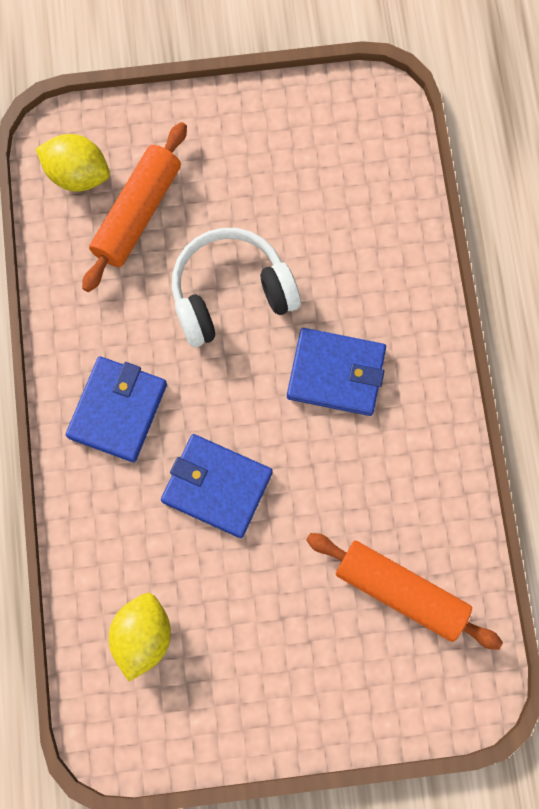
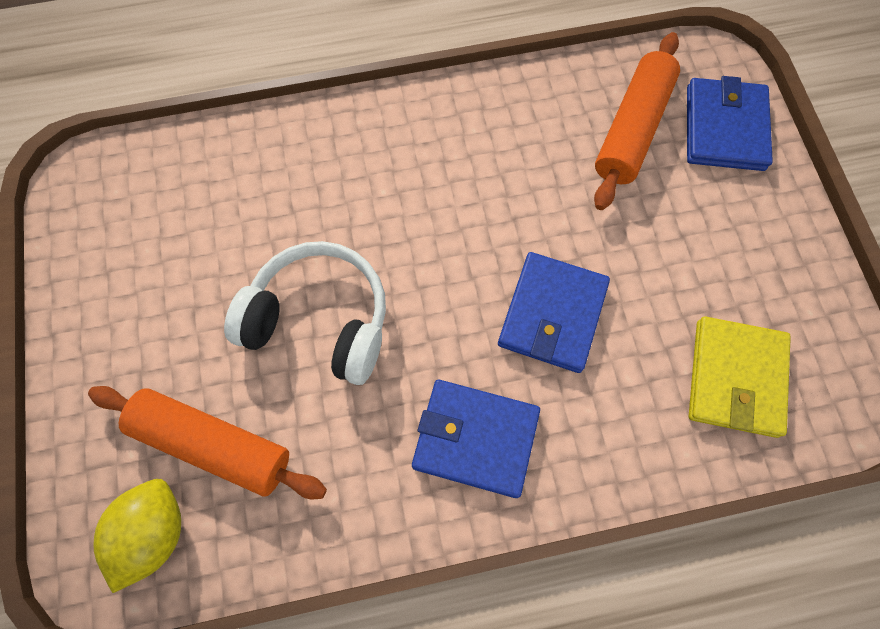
camera: 95 degrees left, 5 degrees down
(143, 636) = (736, 378): yellow lemon -> yellow wallet
(231, 294) = (319, 320): white headphones -> white headphones turned 135 degrees clockwise
(336, 373) = (409, 202): blue wallet -> blue wallet (724, 128)

